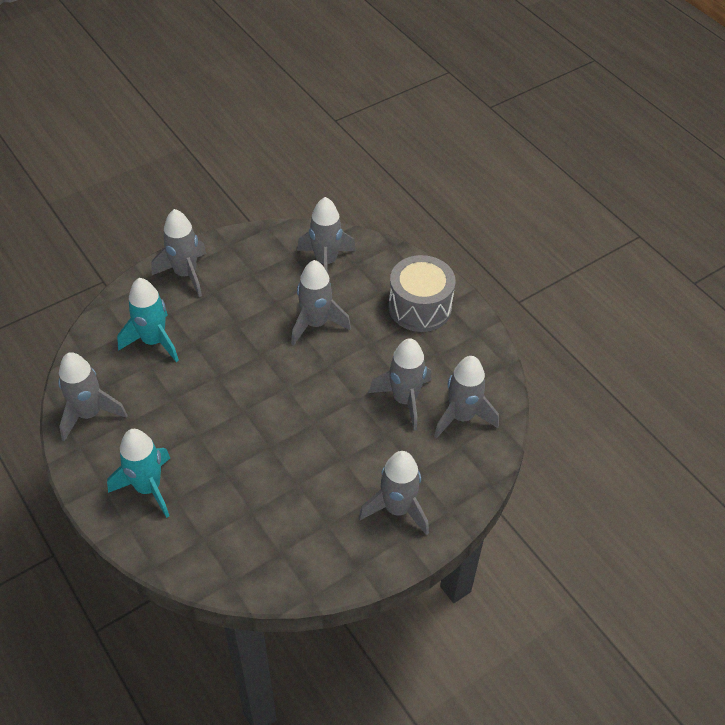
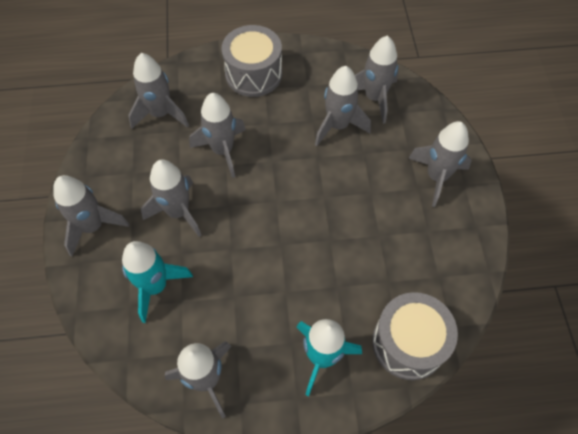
camera: 60 degrees left, 10 degrees up
(195, 551) = (408, 343): none -> grey drum
(232, 322) = (178, 212): none -> grey rocket

